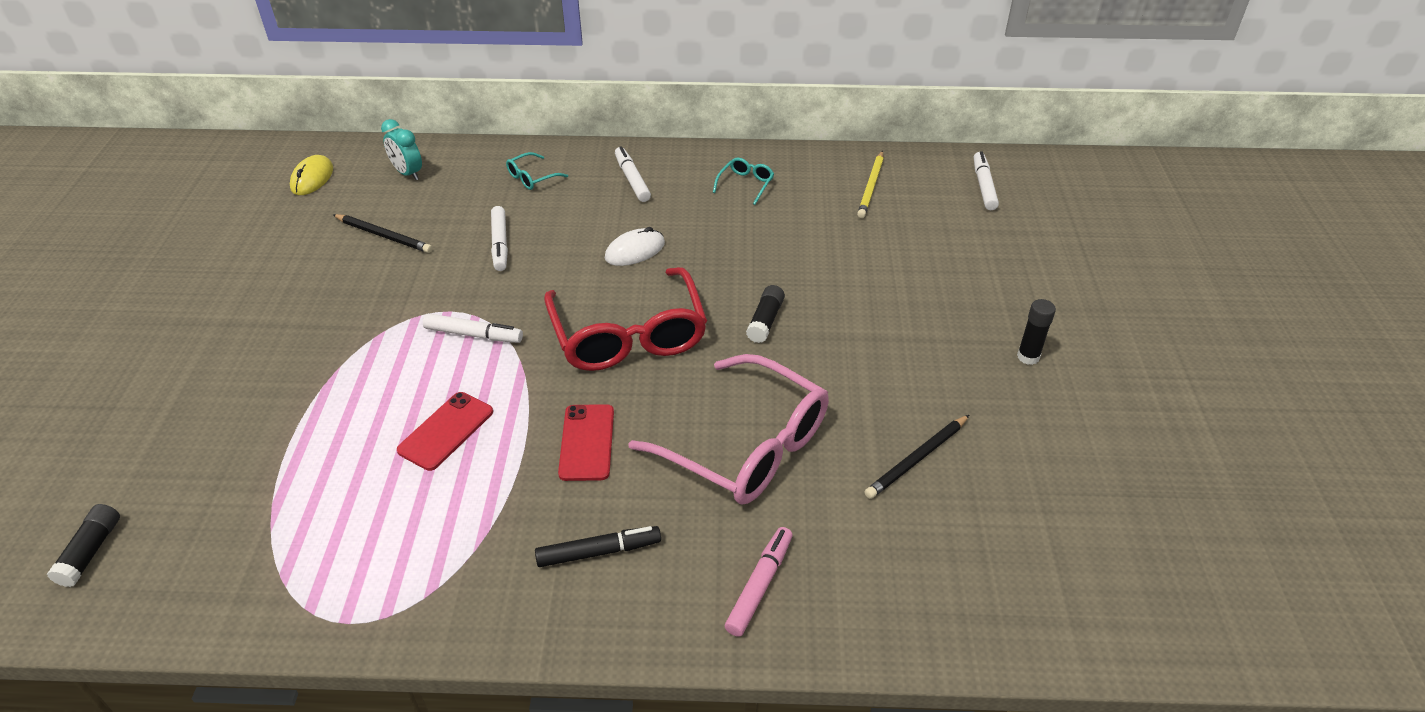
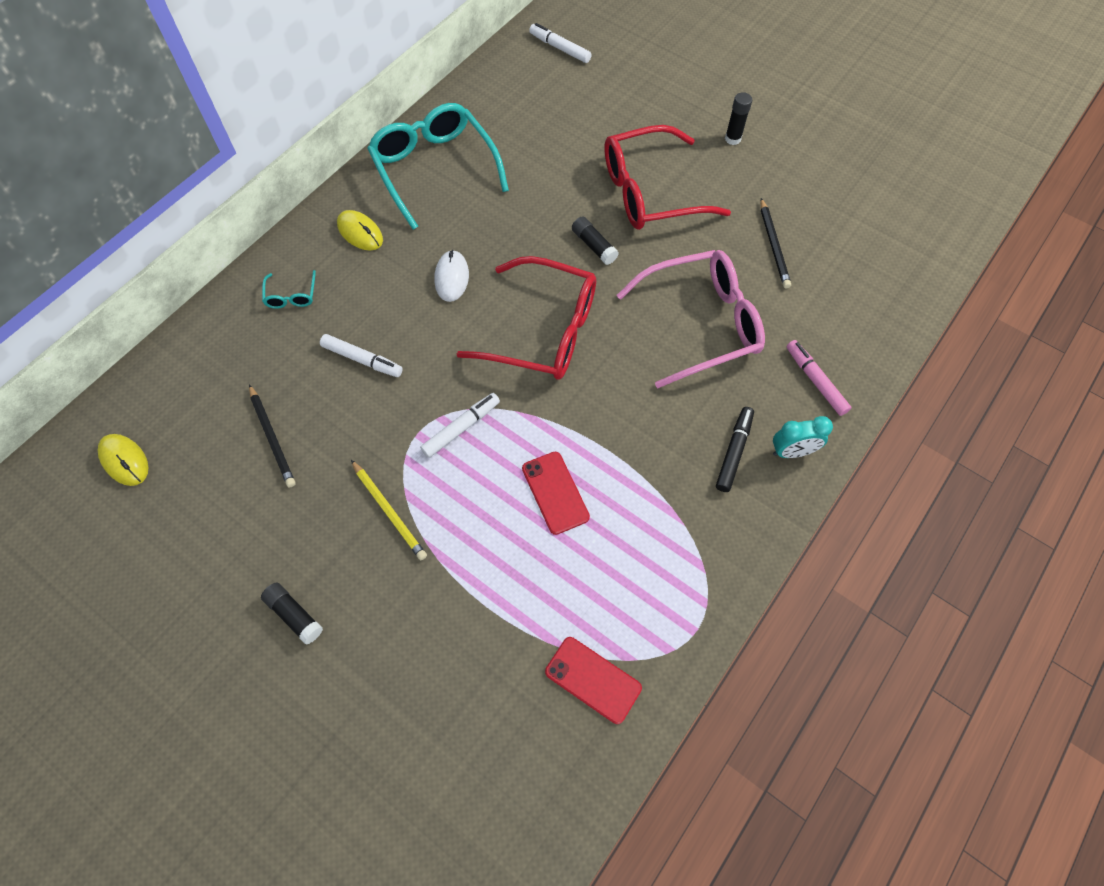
camera: 55 degrees left, 20 degrees up
(91, 551) = (505, 795): black glue stick -> black glue stick (294, 615)
(384, 235) = (272, 437): black pencil -> black pencil turned 90 degrees clockwise
(407, 173) = (193, 382): turquoise clock -> turquoise clock (792, 452)
(587, 442) = (632, 410): red phone -> red phone (593, 679)
(632, 179) = (360, 232): white marker -> yellow mouse
(745, 184) = (434, 169): turquoise glasses -> turquoise glasses, size x2.43
(871, 187) = (505, 103): yellow pencil -> yellow pencil (389, 511)
(878, 328) = (650, 192): none -> red glasses

